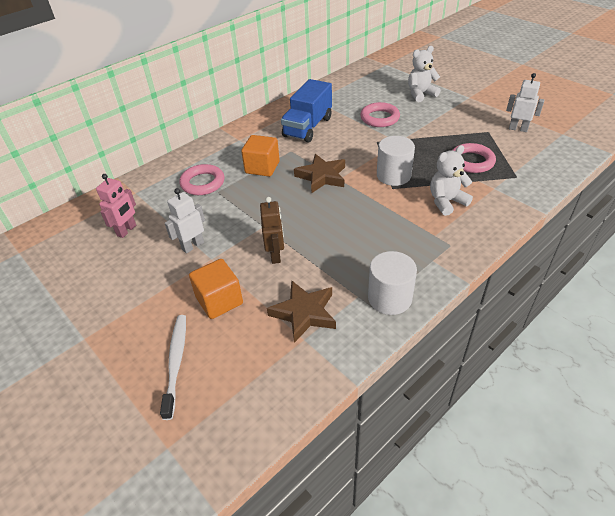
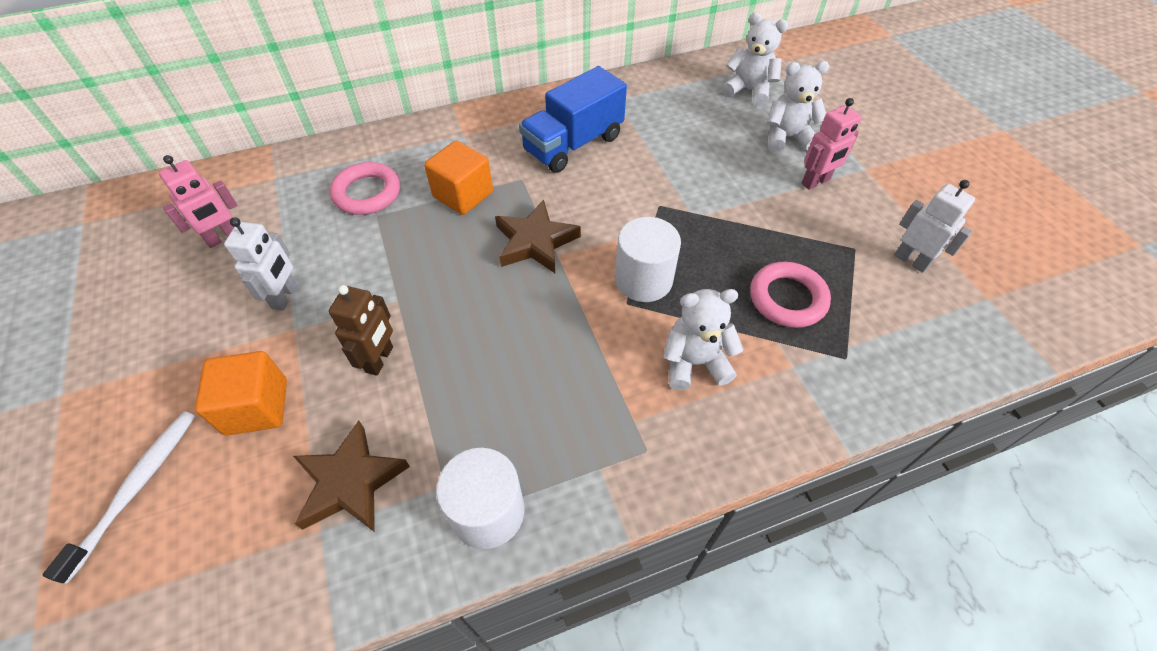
camera: 20 degrees right, 10 degrees up
(192, 246) = (285, 297): white robot -> white robot turned 120 degrees clockwise
(379, 118) = (692, 163): pink ring -> none
(385, 79) = (749, 91): none -> white teddy bear
(449, 109) = (816, 182): none -> pink robot

